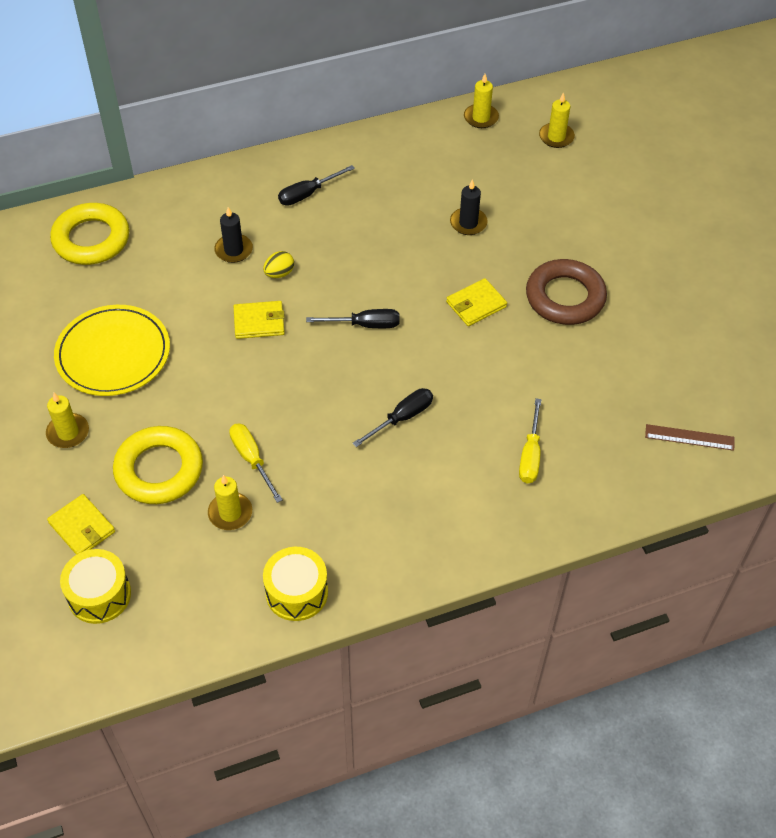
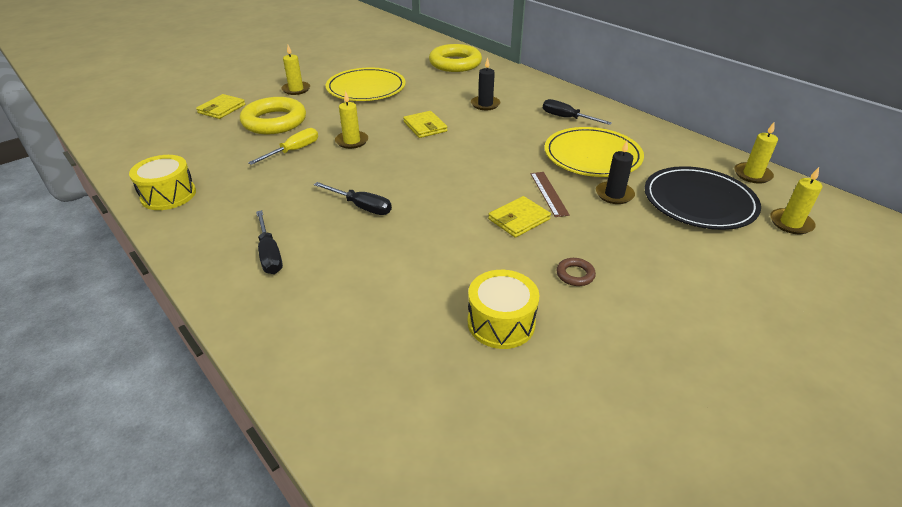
camera: 70 degrees right, 15 degrees down
(99, 595) = (167, 125): yellow drum -> yellow drum (501, 322)
(230, 513) = (242, 153): yellow candle -> yellow candle (352, 141)
(279, 273) = (477, 124): yellow egg -> none
(365, 325) = (452, 168): black screwdriver -> black screwdriver (270, 254)
(395, 208) = (592, 156): none -> yellow plate
(476, 304) = (519, 219): yellow wallet -> yellow wallet turned 75 degrees counterclockwise
(504, 174) = (699, 201): none -> black plate
(530, 455) = (347, 293): yellow screwdriver -> none
(565, 297) = (575, 274): brown ring -> brown ring, size x0.41
(689, 437) = (427, 435): brown ruler -> brown ruler (548, 193)

